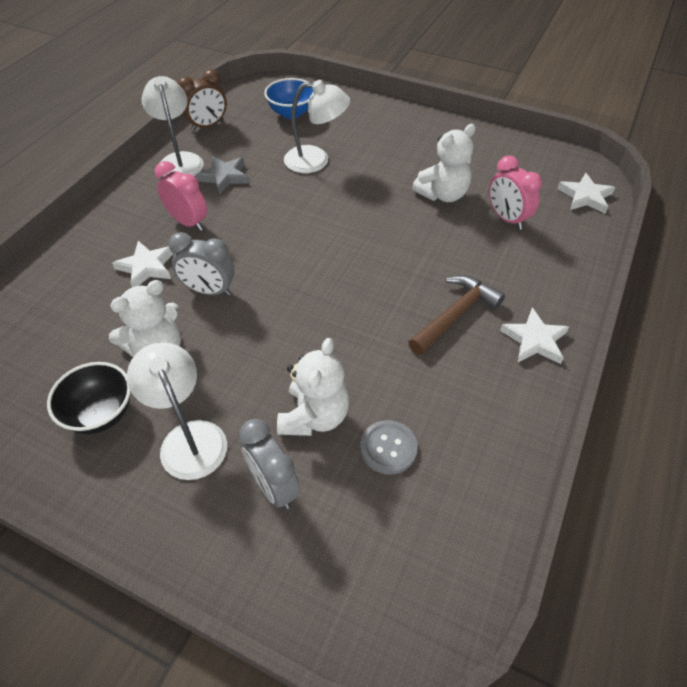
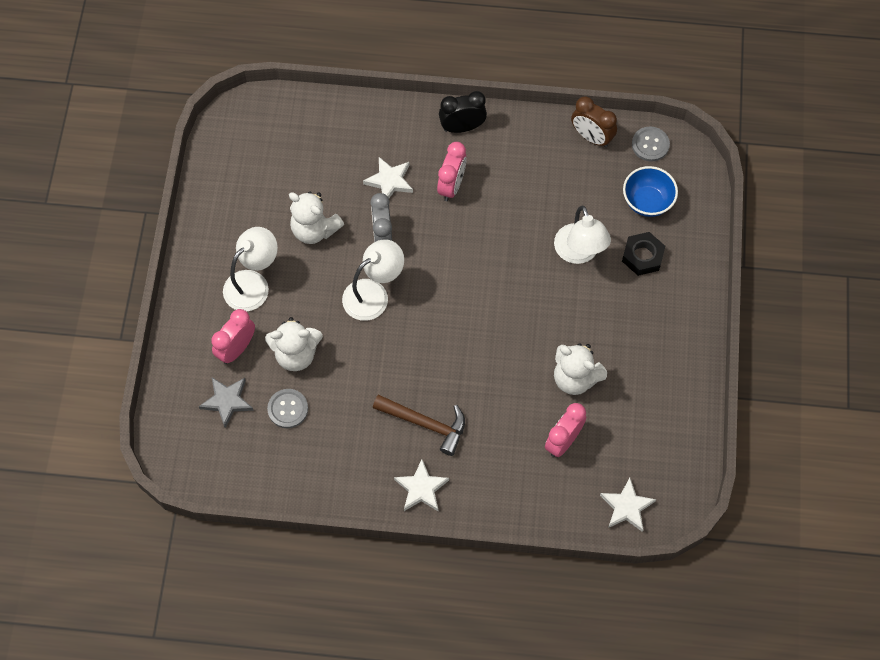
camera: 70 degrees right, 15 degrees up
(101, 414) = (252, 222): black bowl -> none
(130, 198) = (462, 127): none -> black clock
(179, 160) = (529, 139): white lamp -> white lamp (373, 294)
(224, 177) = (522, 186): grey star -> grey star (227, 401)
(240, 99) = (650, 145): none -> grey button
(273, 486) = (236, 348): grey clock -> pink clock
(341, 128) = (642, 256): none -> black nut

